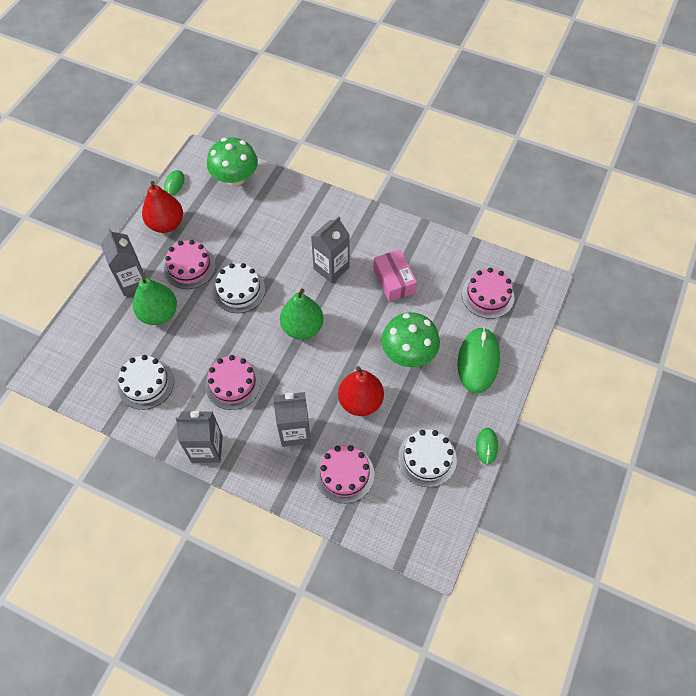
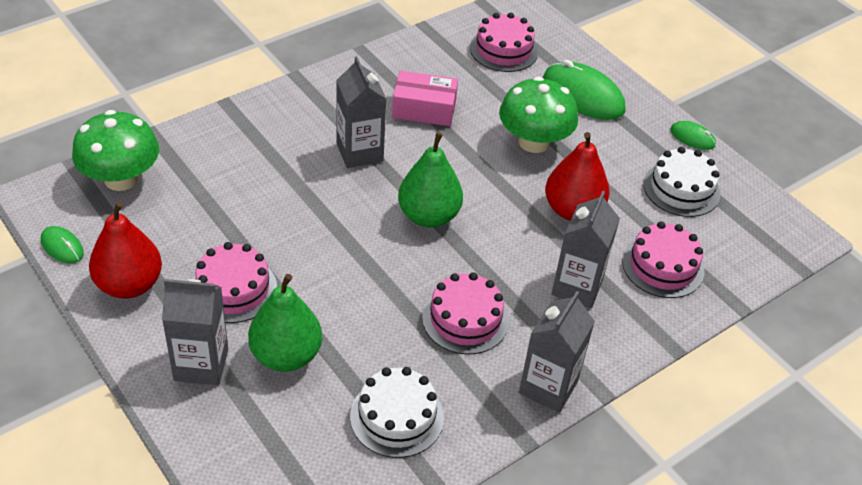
camera: 65 degrees left, 15 degrees down
(239, 290) = (319, 253): white cake -> none

